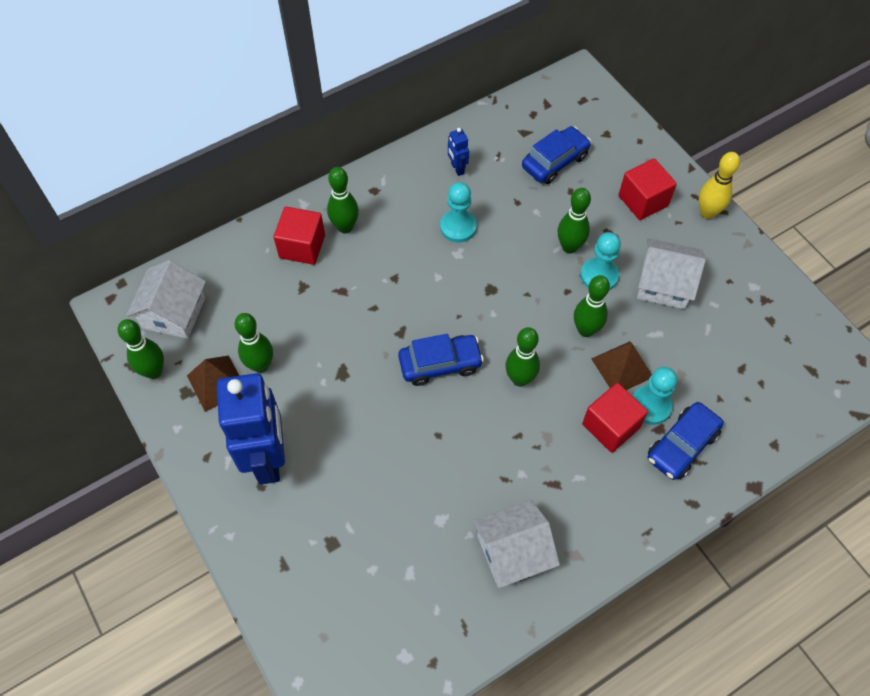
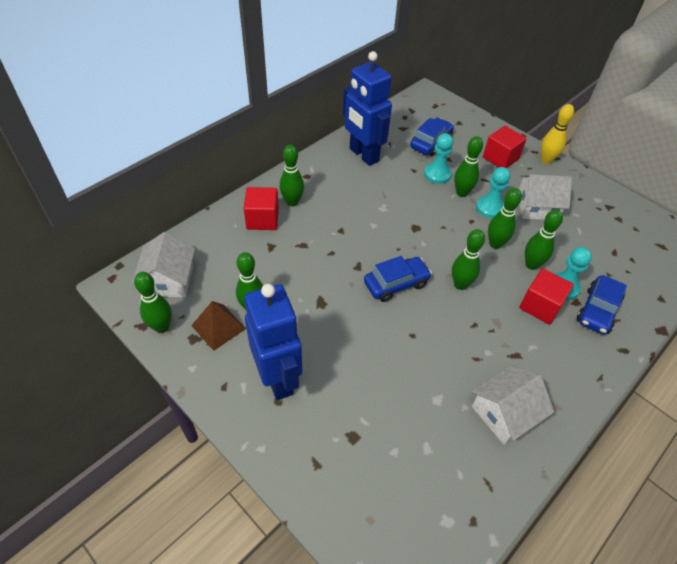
camera: 15 degrees left, 10 degrees down
(457, 168) = (363, 155): blue robot -> blue robot, size x2.49
(458, 227) = (377, 191): turquoise pawn -> turquoise pawn (437, 174)
(622, 367) = (531, 265): brown pyramid -> green bowling pin

